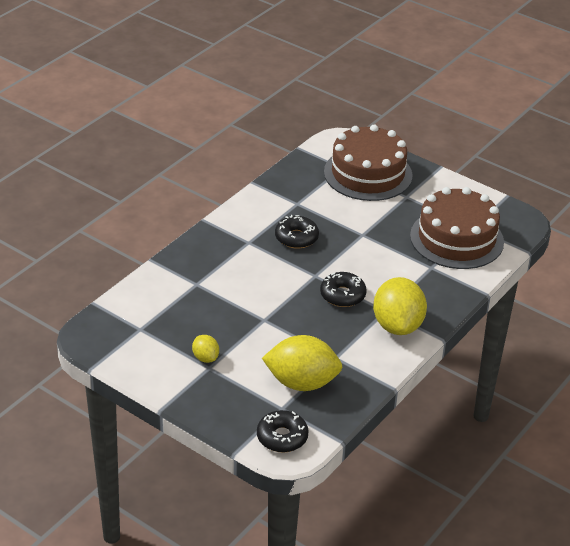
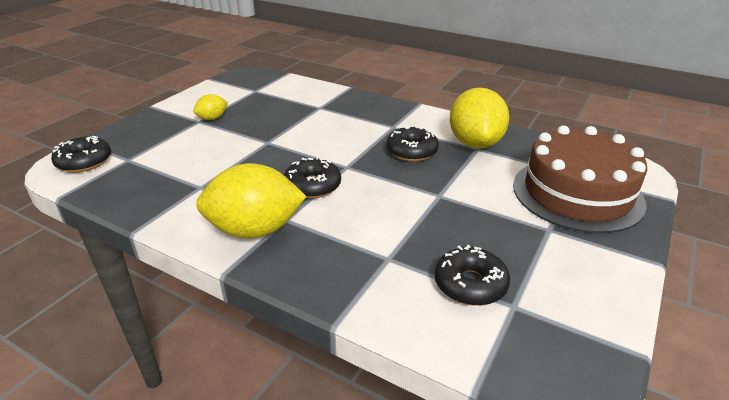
camera: 85 degrees right, 5 degrees down
(302, 382) = (163, 168): yellow lemon -> yellow lemon (475, 143)
(456, 239) = (470, 284): brown cake -> black donut

